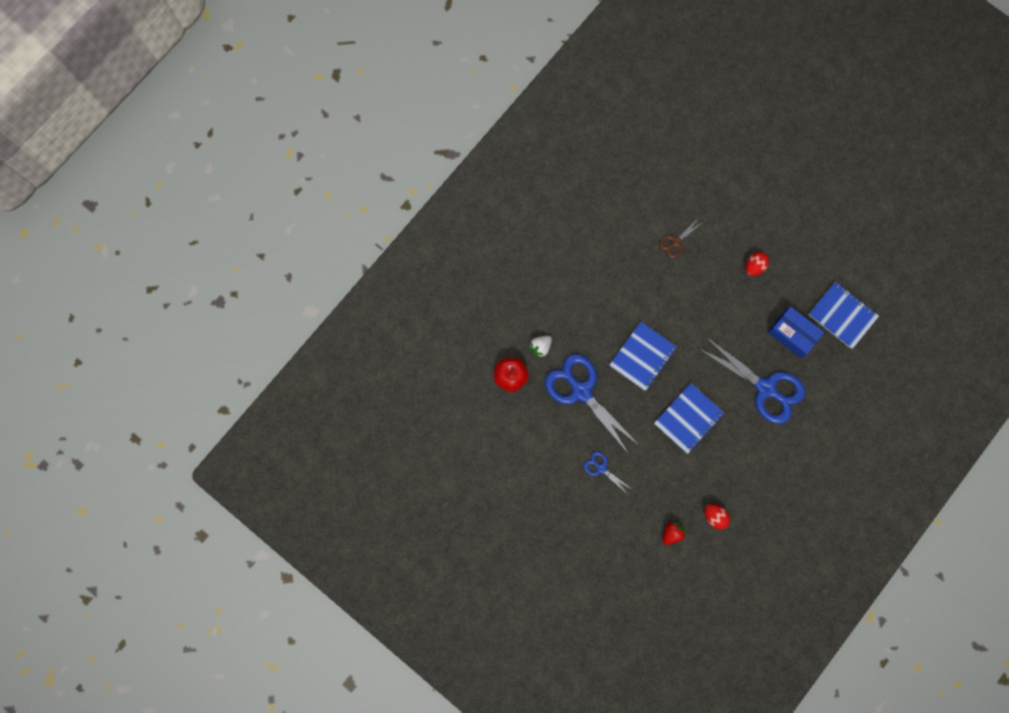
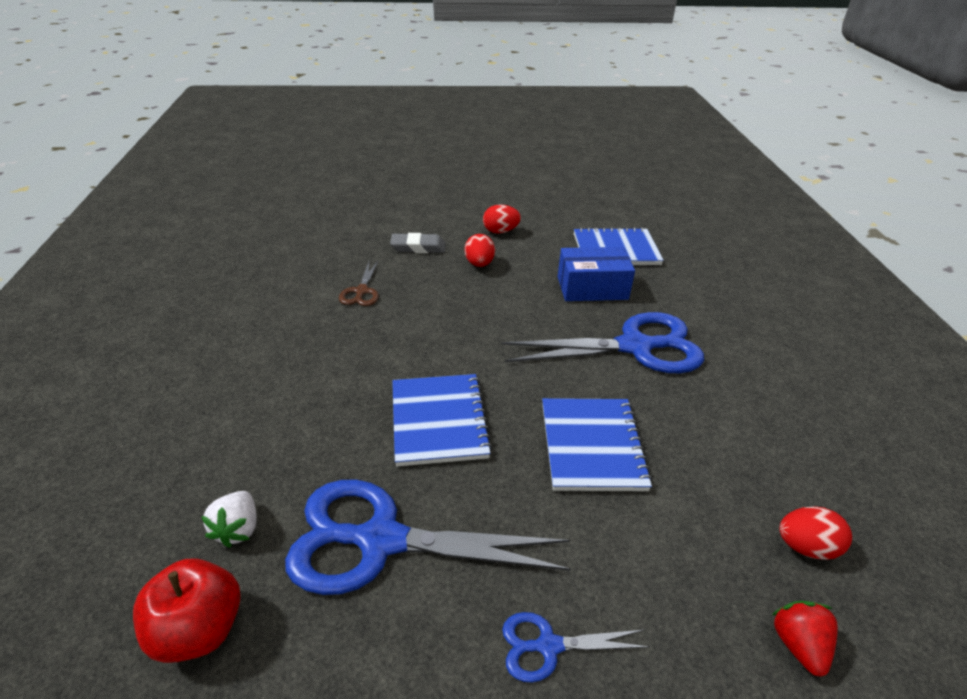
camera: 45 degrees left, 40 degrees down
(735, 224) = (418, 247): none -> grey eraser
(795, 245) = (500, 231): none -> red egg

